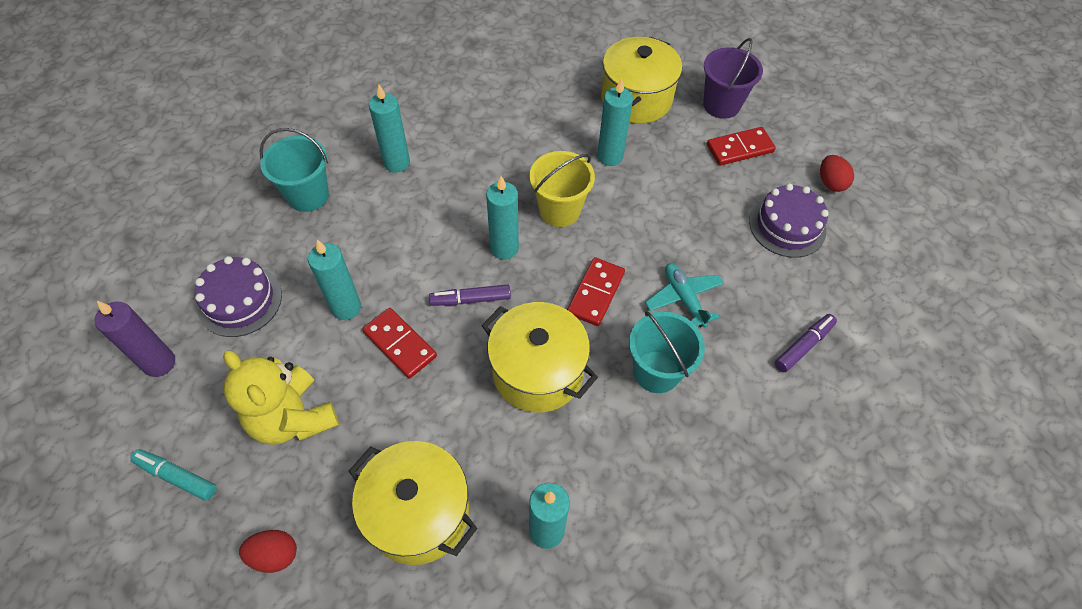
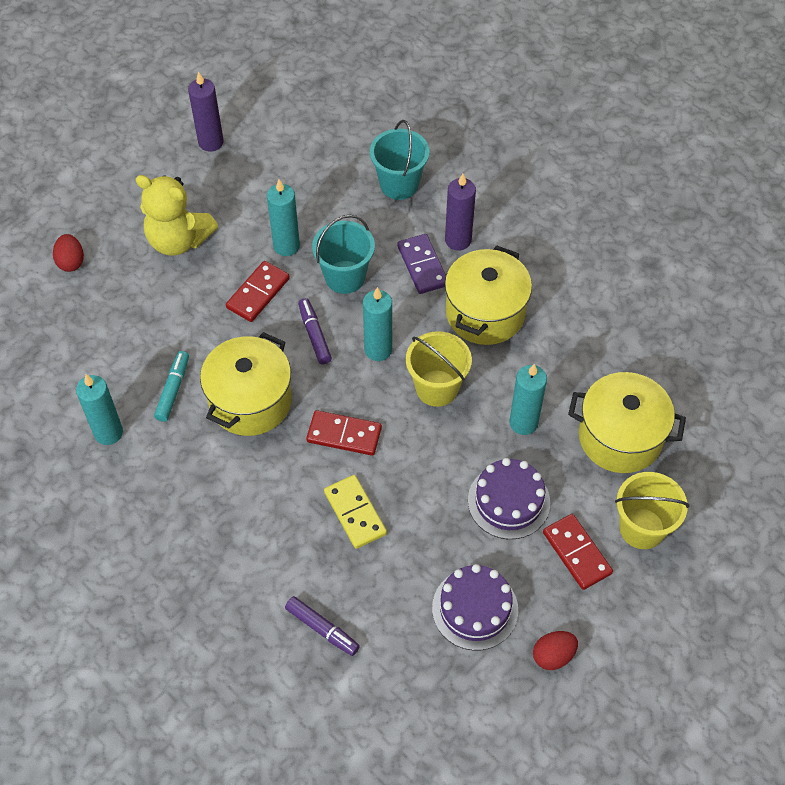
camera: 80 degrees right, 0 degrees up
(177, 477) = (121, 185): turquoise marker -> turquoise marker (173, 390)
(240, 300) = (277, 172): purple cake -> purple cake (508, 501)
(293, 418) = (178, 240): yellow teddy bear -> yellow teddy bear turned 105 degrees counterclockwise
(396, 163) = (458, 240): turquoise candle -> purple candle
(416, 195) = (422, 266): none -> purple domino
(419, 513) = (112, 342): yellow pot -> yellow pot (485, 313)
(656, 372) = (268, 497): turquoise bucket -> turquoise bucket (345, 277)
(684, 298) = (355, 513): turquoise plane -> yellow domino
(721, 105) = (642, 528): purple bucket -> yellow bucket

